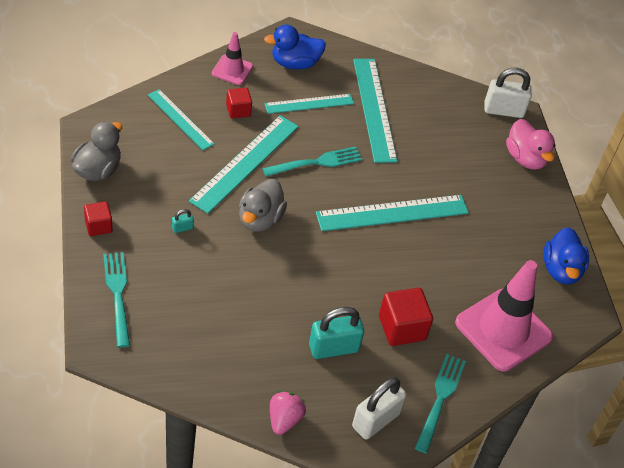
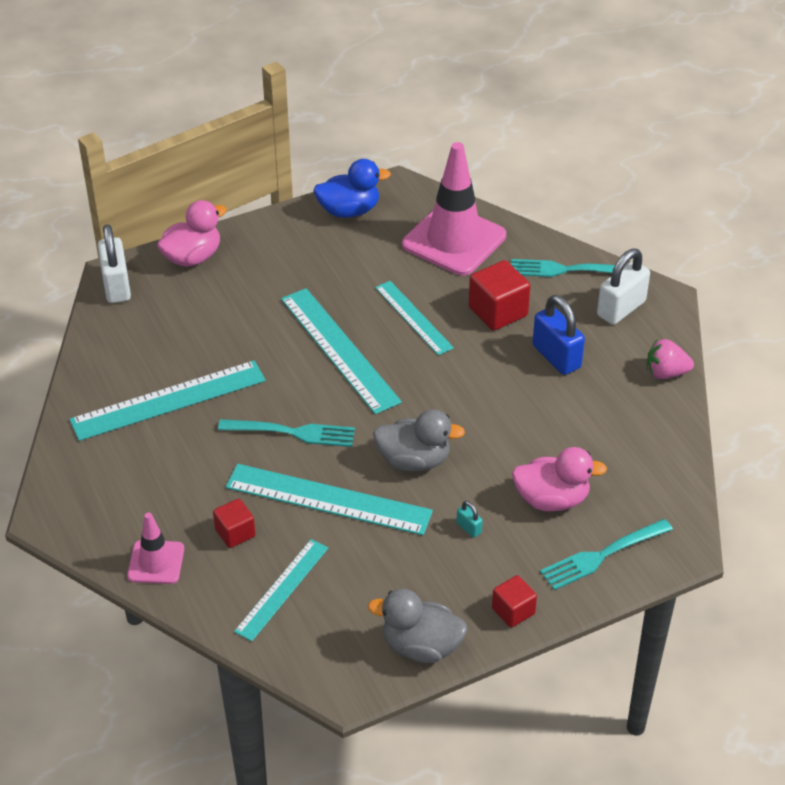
camera: 100 degrees left, 5 degrees down
(184, 285) = (552, 499): none -> pink duck
(295, 63) = (112, 499): blue duck -> none
(309, 104) = (188, 464): turquoise ruler -> turquoise ruler (413, 317)
(316, 162) = (292, 432): turquoise fork -> turquoise fork turned 135 degrees clockwise
(333, 348) = (556, 357): turquoise padlock -> blue padlock
(375, 420) = (621, 309): white padlock -> white padlock turned 75 degrees counterclockwise

